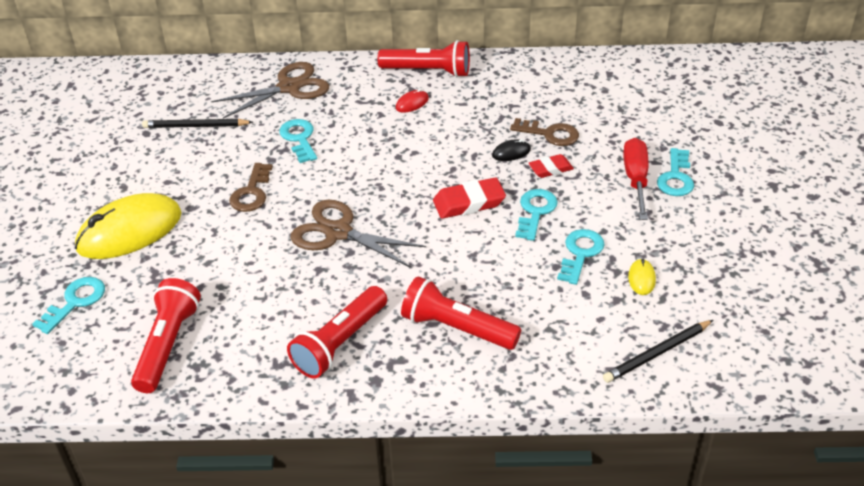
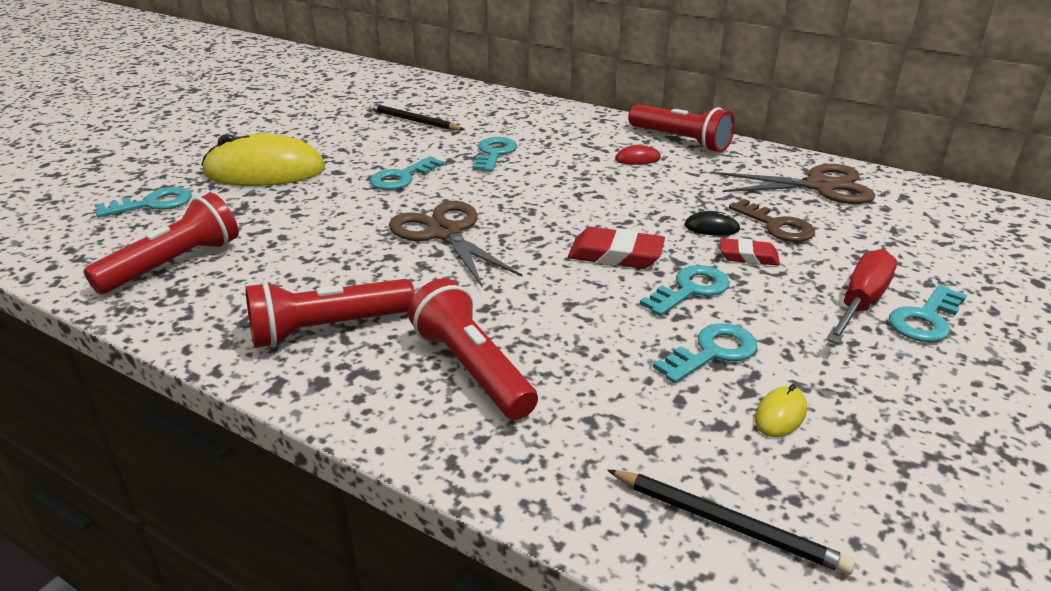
camera: 30 degrees right, 10 degrees down
(251, 192) = (402, 177): brown key -> turquoise key
(289, 87) = (528, 118): brown scissors -> brown scissors (820, 186)
(657, 353) = (727, 523): black pencil -> black pencil turned 150 degrees counterclockwise

